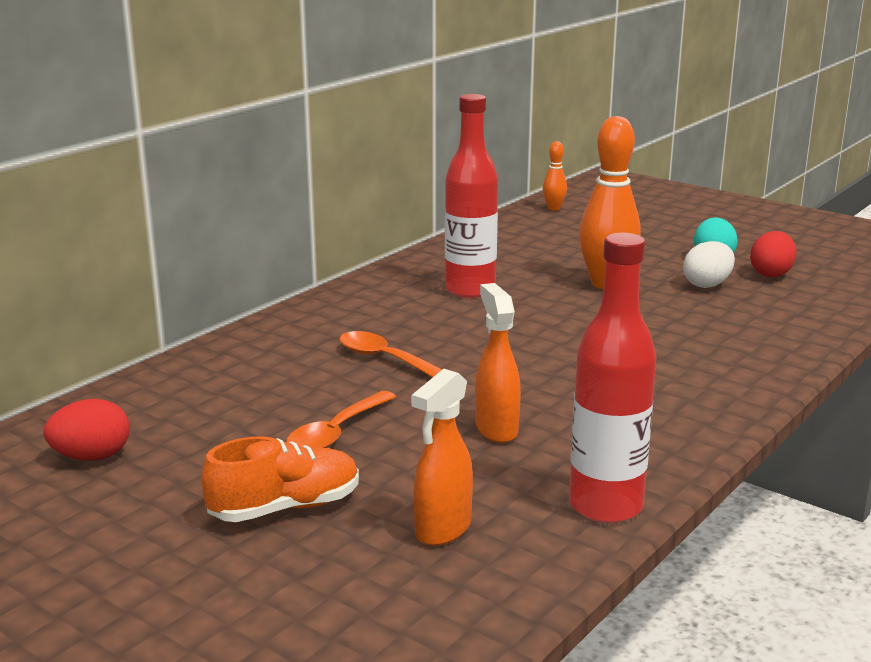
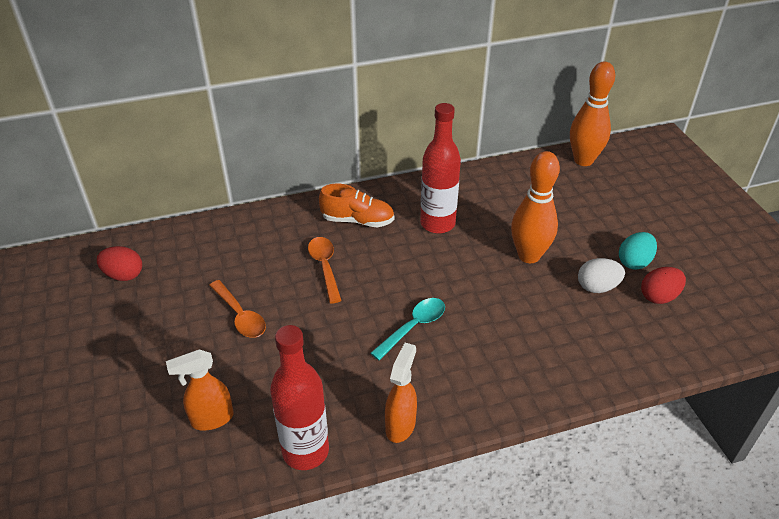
camera: 35 degrees right, 20 degrees up
(285, 508) = (163, 360): orange shoe -> orange shoe (357, 220)
(336, 433) = (240, 316): orange spoon -> orange spoon turned 105 degrees counterclockwise
(496, 429) = (318, 356): orange spray bottle -> orange spray bottle (400, 425)
(553, 208) = (583, 160): orange bowling pin -> orange bowling pin, size x2.07
(569, 370) = (413, 327): none -> turquoise spoon

